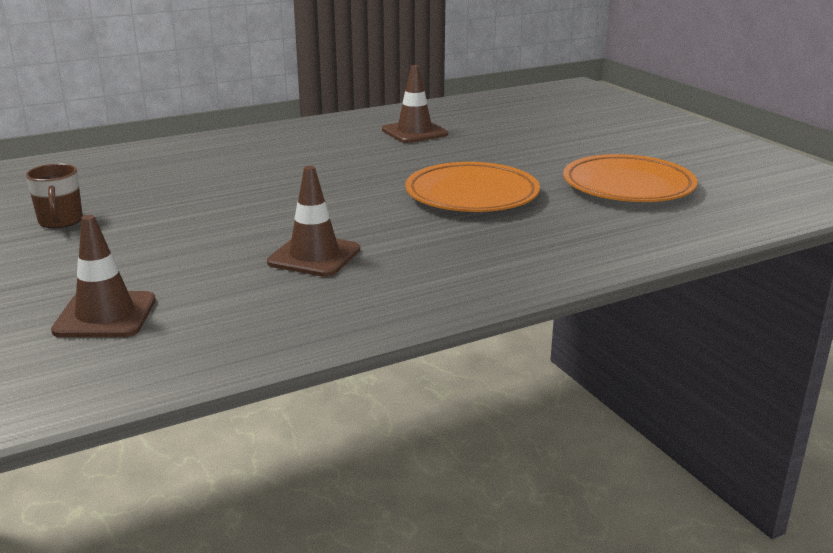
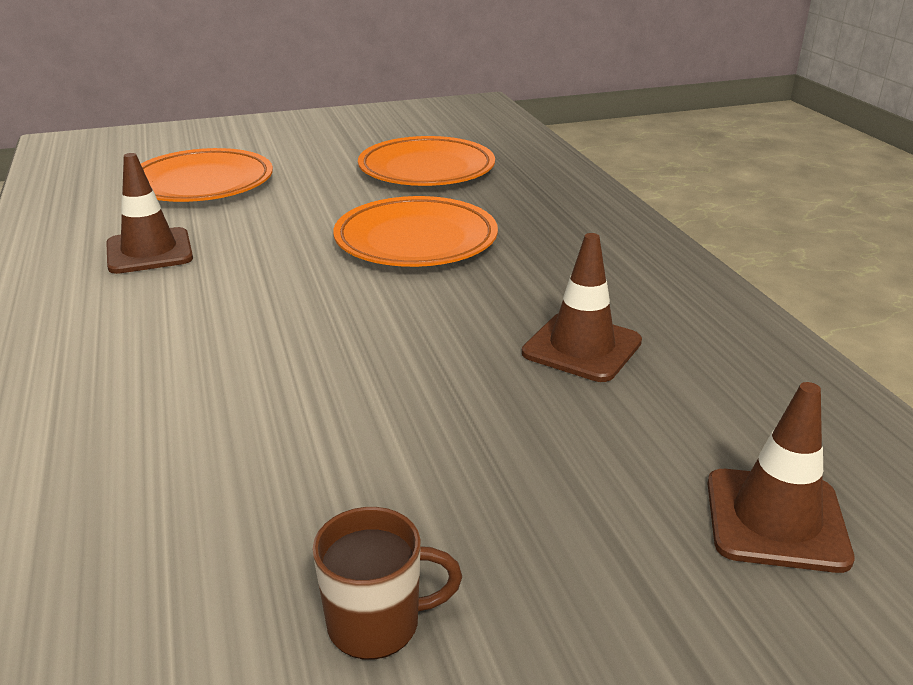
camera: 80 degrees left, 5 degrees up
(533, 127) = (202, 184): none -> orange plate

